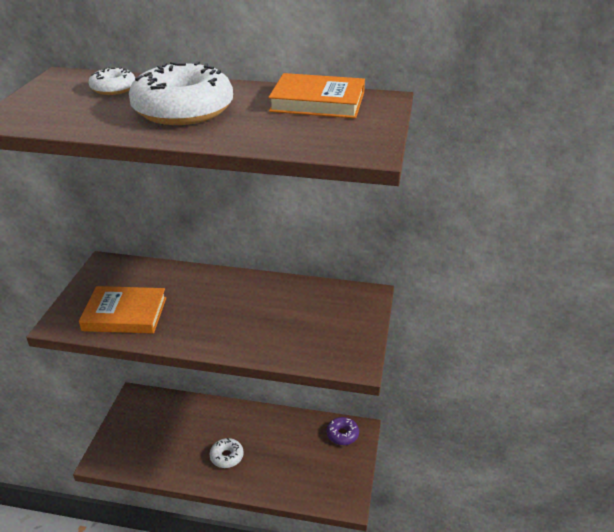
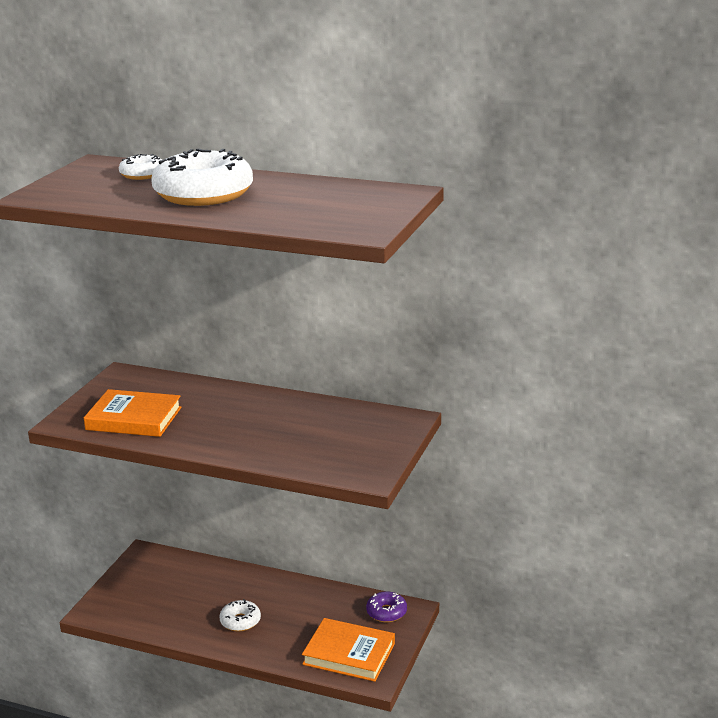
camera: 10 degrees right, 10 degrees down
(318, 102) = (339, 192): orange book -> orange book (349, 654)

